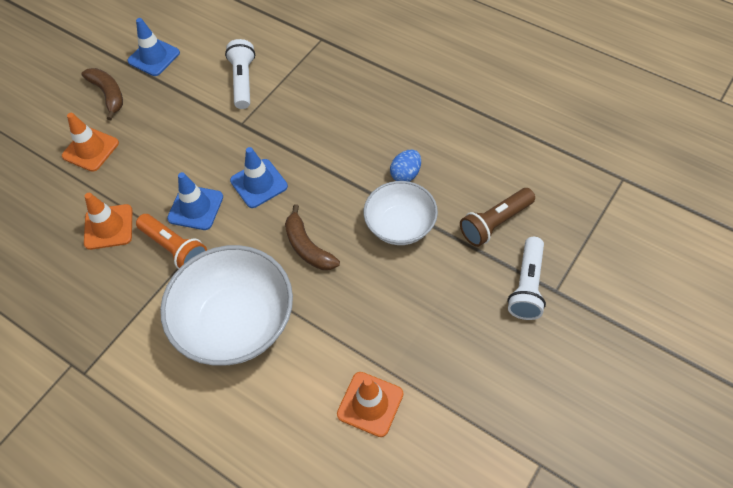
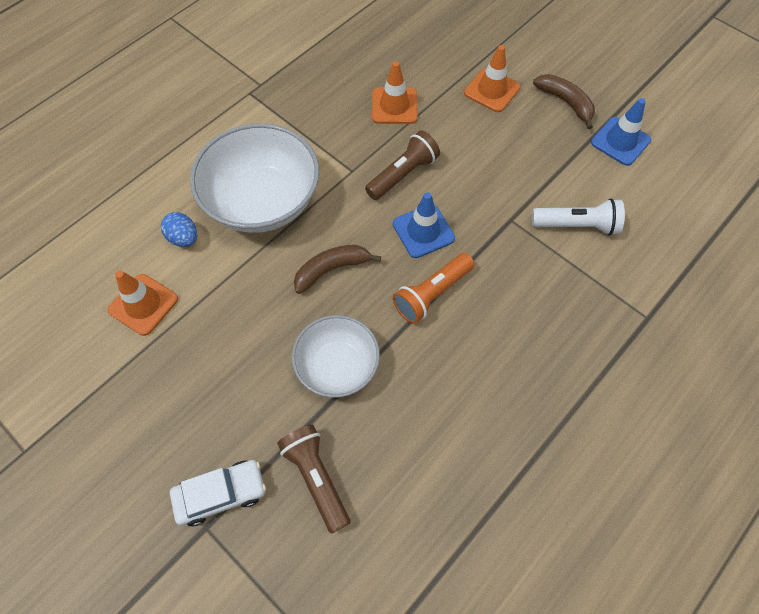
camera: 95 degrees right, 5 degrees up
(108, 94) = (565, 102): brown banana -> brown banana turned 105 degrees counterclockwise
(175, 248) = (357, 156): orange flashlight -> orange flashlight (432, 294)
(195, 207) = (403, 174): blue traffic cone -> brown flashlight
(405, 174) = (409, 385): blue egg -> blue egg (184, 238)
(527, 286) = (221, 494): white flashlight -> white car

